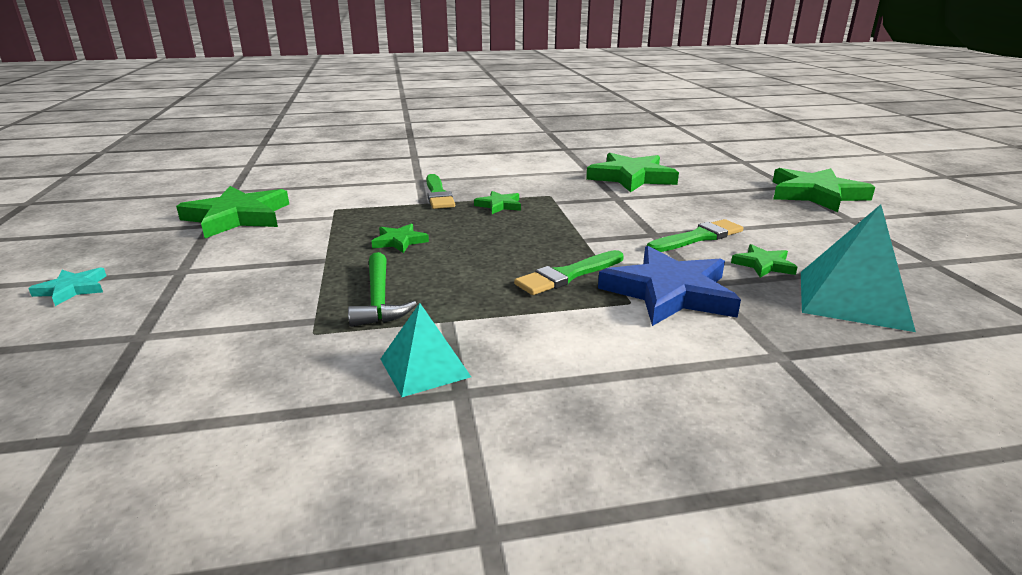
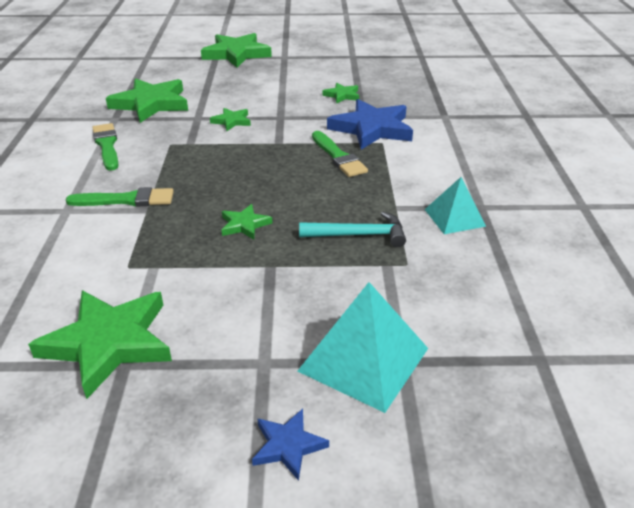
camera: 80 degrees left, 10 degrees up
(72, 289) = (288, 446): turquoise star -> blue star
(379, 299) = (358, 235): green hammer -> turquoise hammer
(499, 205) = (181, 170): green star -> green star (232, 121)
(697, 237) = (293, 105): green brush -> green brush (107, 145)
(852, 299) = (390, 85): turquoise pyramid -> turquoise pyramid (363, 359)

